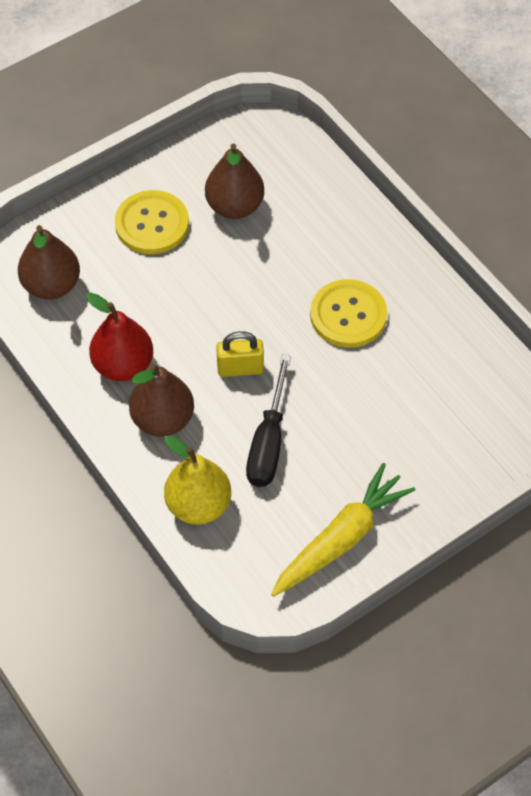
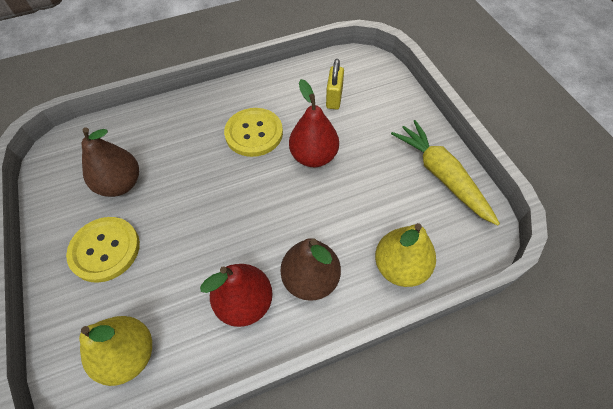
camera: 75 degrees left, 0 degrees up
(51, 285) = (129, 355): brown pear -> yellow pear
(240, 368) = (277, 211): yellow padlock -> yellow padlock (334, 98)
(268, 442) = (350, 205): black screwdriver -> none
(330, 389) = (314, 156): none -> red pear

